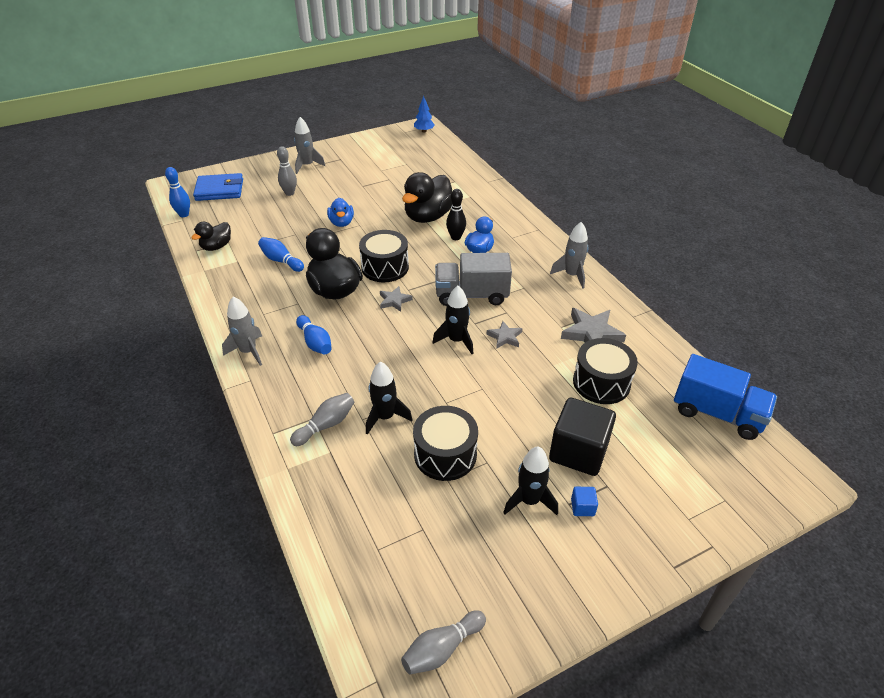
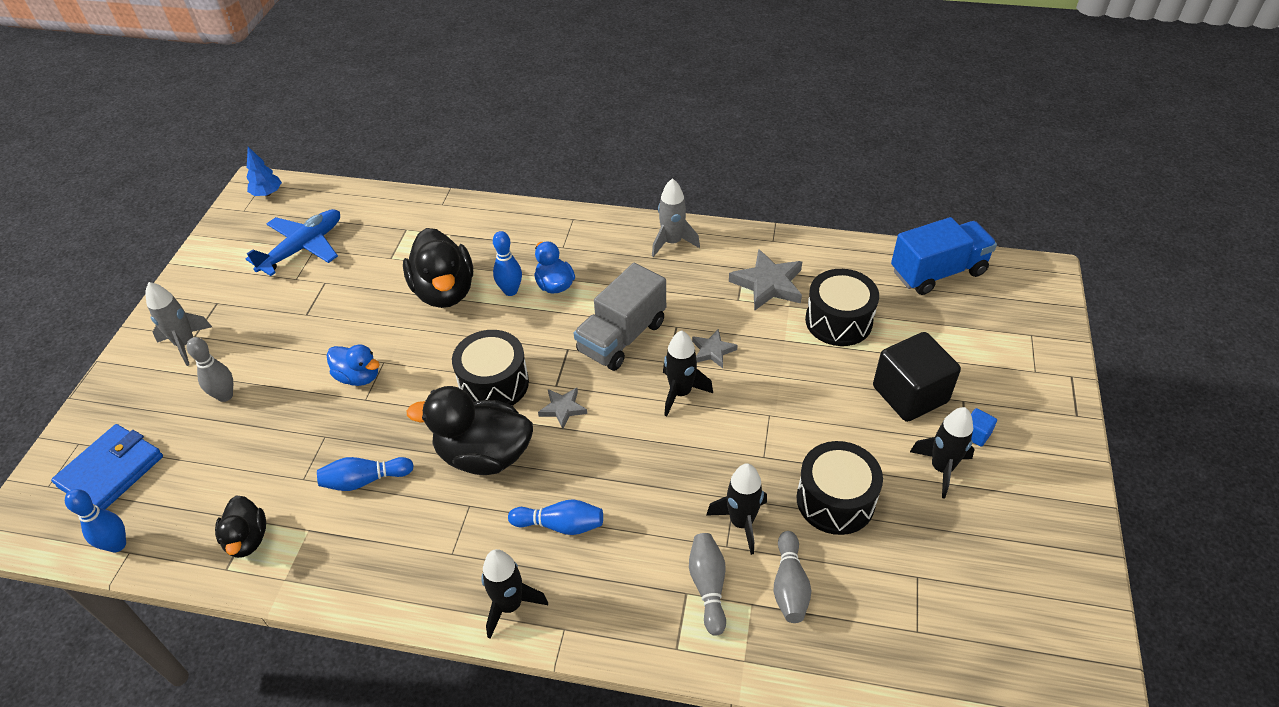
camera: 50 degrees left, 5 degrees up
(248, 351) = (510, 605): grey rocket -> black rocket
(402, 160) = (302, 248): none -> blue plane
(442, 648) = (1064, 641): grey bowling pin -> grey bowling pin (789, 585)
(456, 237) = (510, 291): black bowling pin -> blue bowling pin

